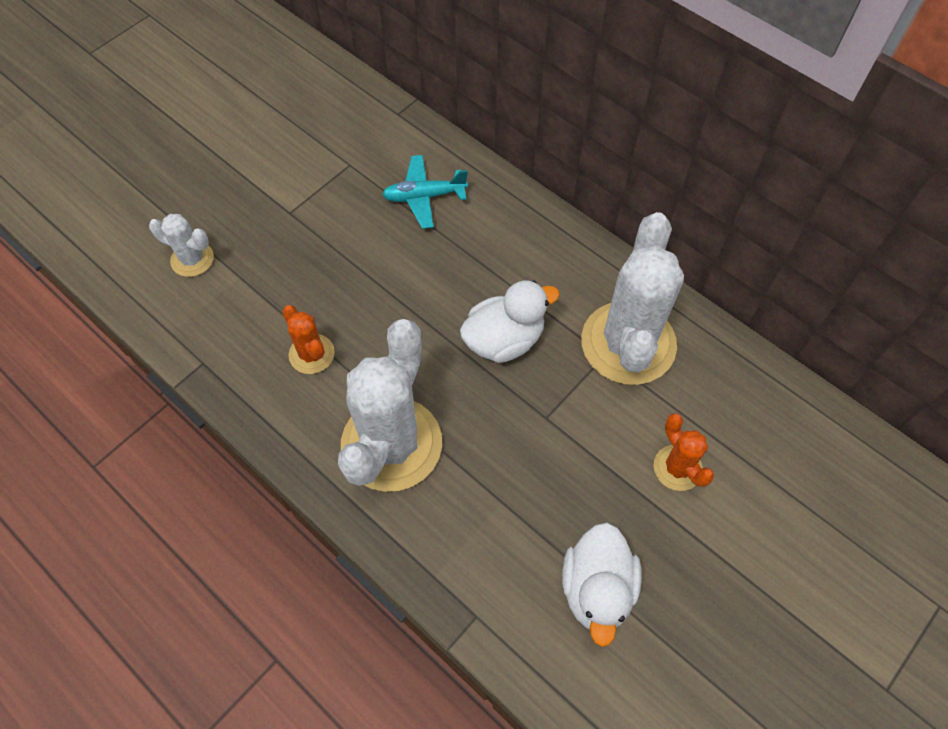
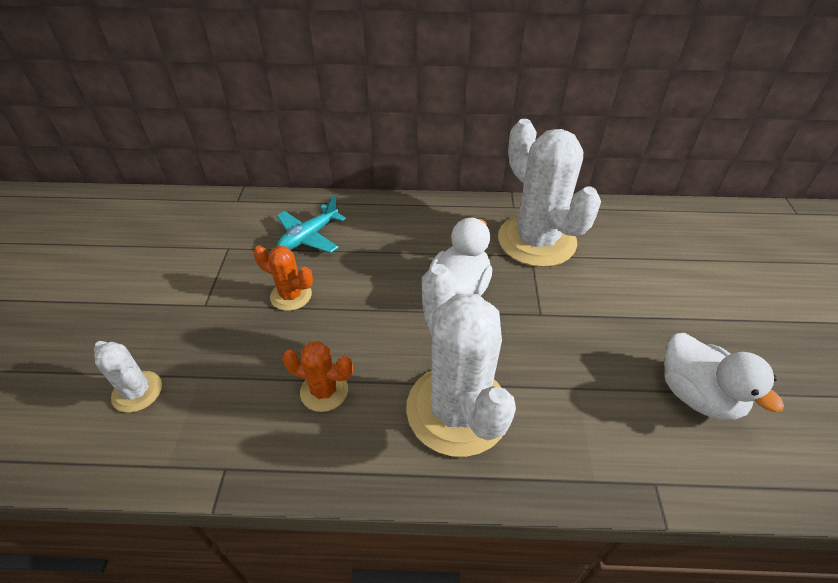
camera: 40 degrees left, 15 degrees down
(192, 259) = (137, 391): white cactus -> white cactus turned 60 degrees clockwise
(677, 468) = (646, 288): orange cactus -> orange cactus (291, 295)

